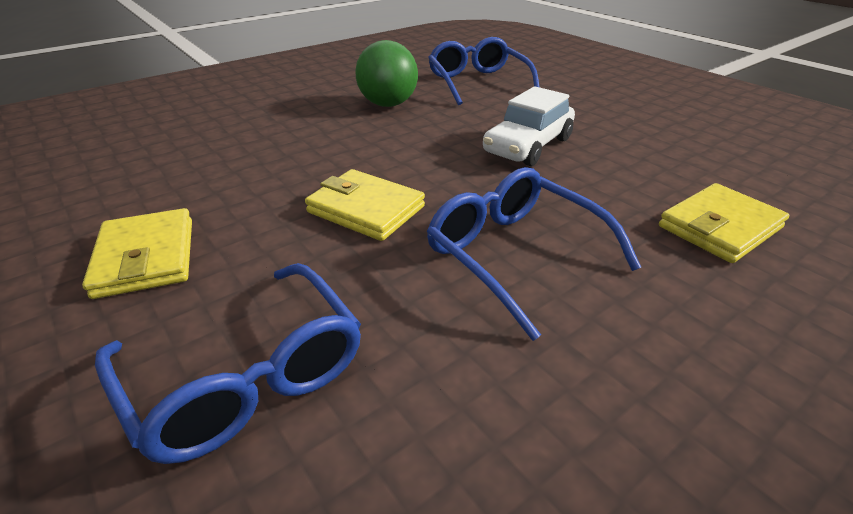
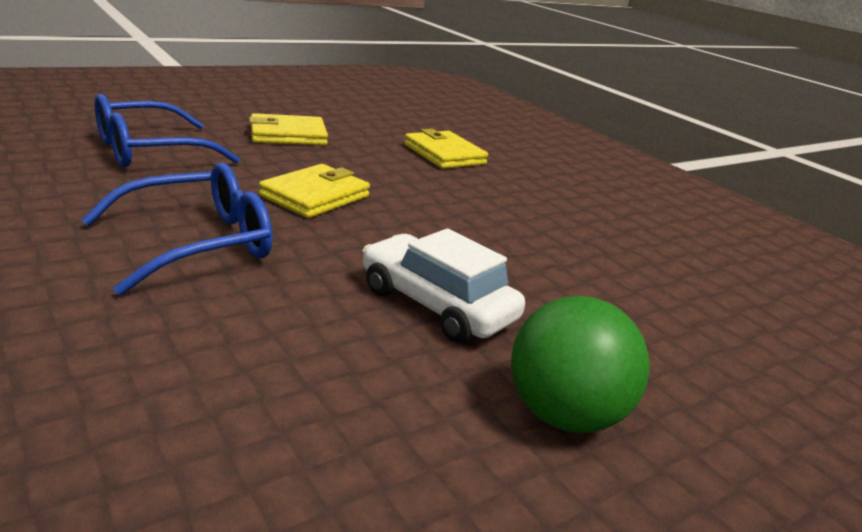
camera: 90 degrees right, 10 degrees down
(388, 104) = (572, 235): green ball -> green ball (563, 414)
(477, 82) = (691, 316): blue glasses -> none
(719, 227) = (144, 393): yellow wallet -> yellow wallet (444, 154)

